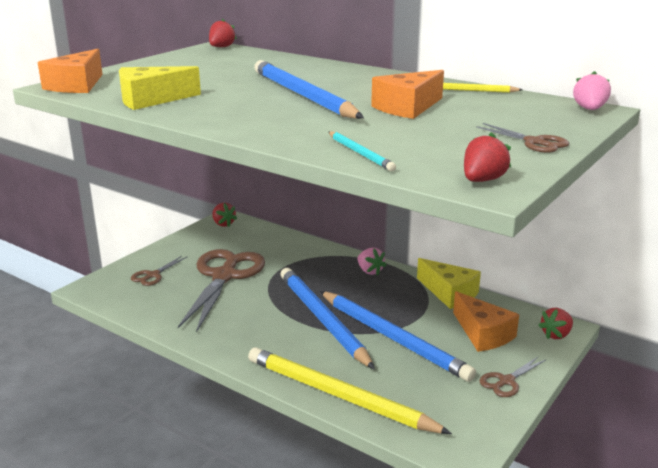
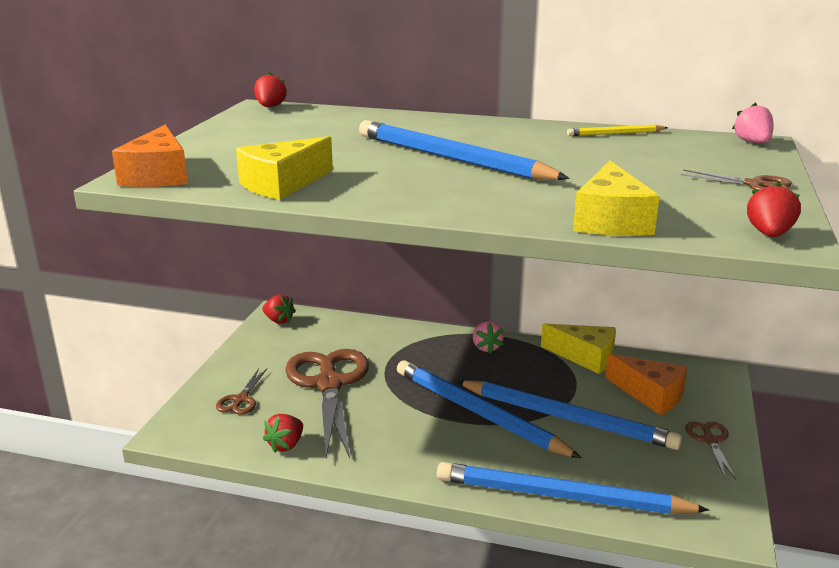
camera: 20 degrees left, 0 degrees up
(338, 396) = (562, 497): yellow pencil -> blue pencil
(360, 153) = (611, 220): turquoise pencil -> yellow cheese
(369, 271) = (486, 347): pink strawberry -> pink strawberry turned 45 degrees clockwise
(408, 107) = (582, 160): orange cheese -> none
(506, 381) = (710, 440): brown scissors -> brown scissors turned 150 degrees clockwise
(556, 335) = (718, 381): red strawberry -> red strawberry (286, 445)

